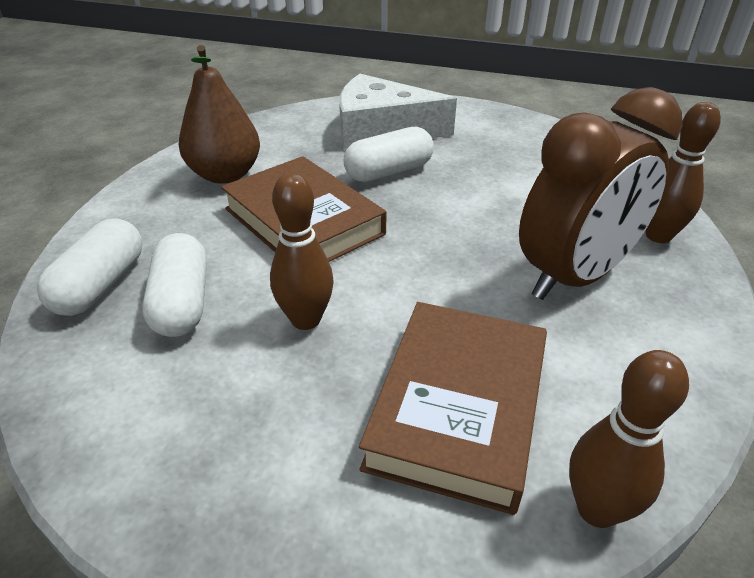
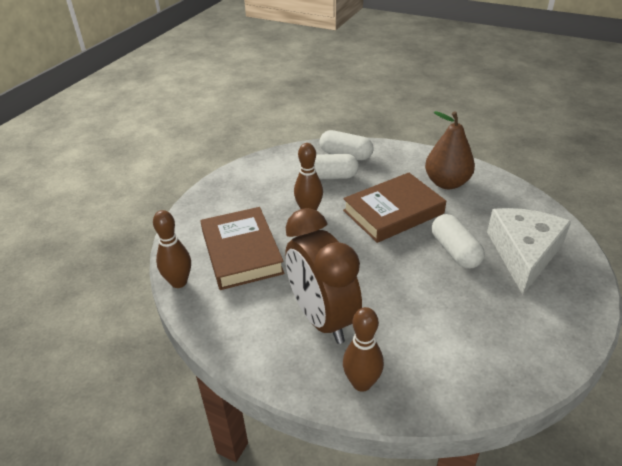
camera: 100 degrees right, 0 degrees up
(458, 407) = (241, 252): brown book -> brown book turned 45 degrees clockwise

